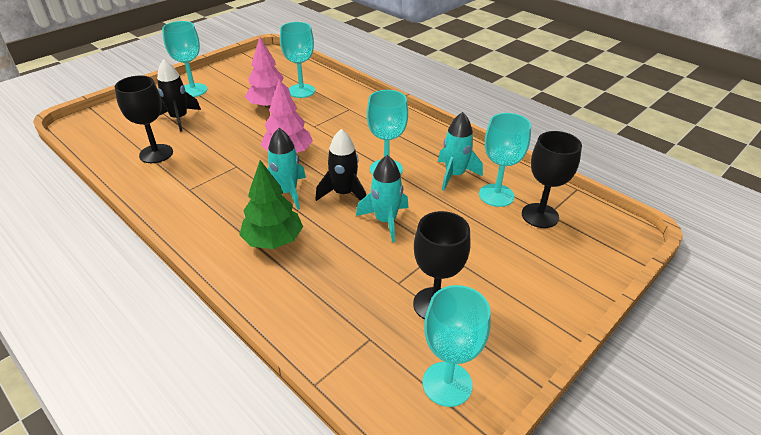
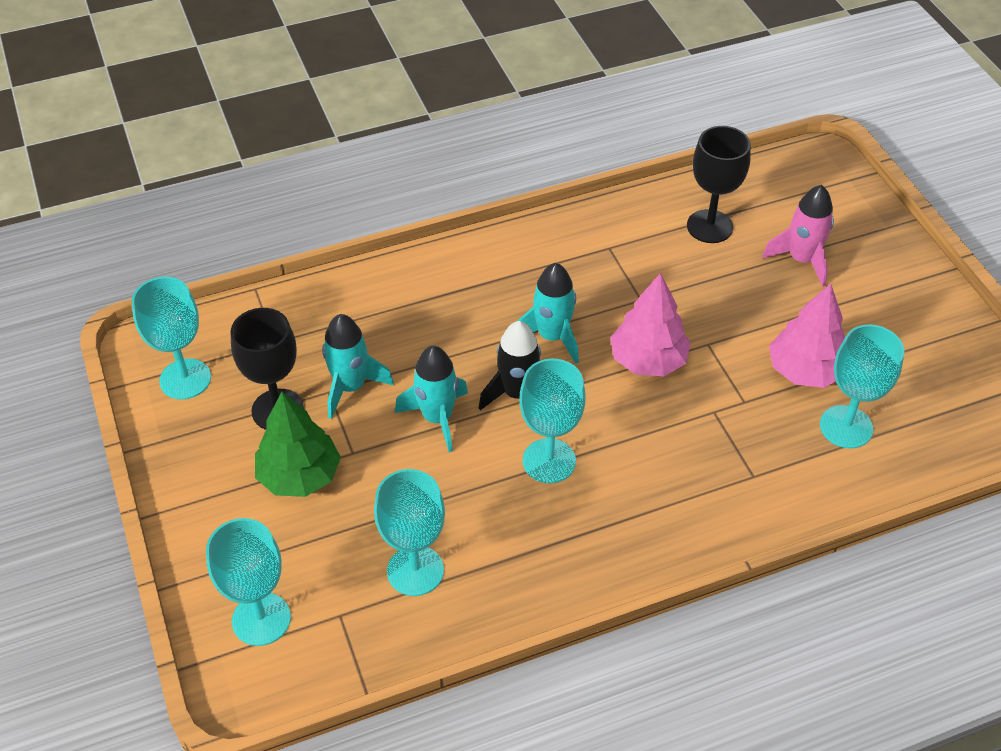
camera: 115 degrees right, 10 degrees up
(179, 118) = (801, 260): black rocket -> pink rocket
(193, 90) = (895, 287): turquoise goblet -> turquoise goblet (261, 619)
(273, 240) = (465, 303): green tree -> green tree (299, 476)
(454, 175) = (490, 541): turquoise rocket -> turquoise rocket (350, 387)
(540, 215) = (342, 601): black goblet -> none

